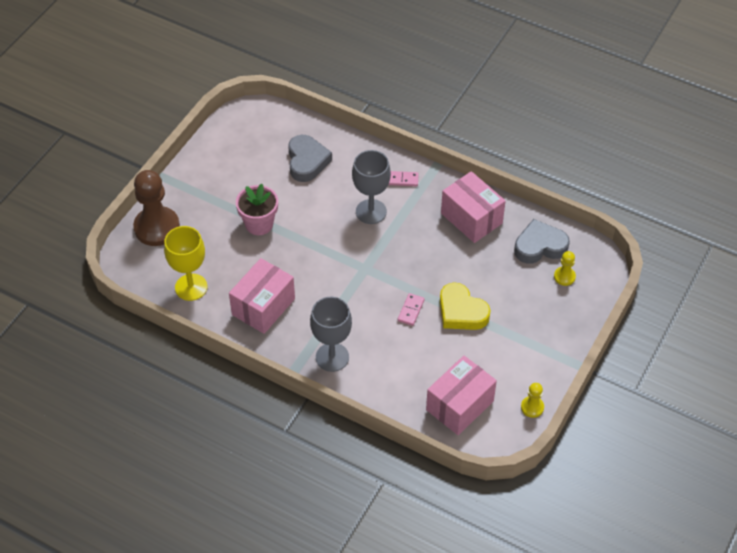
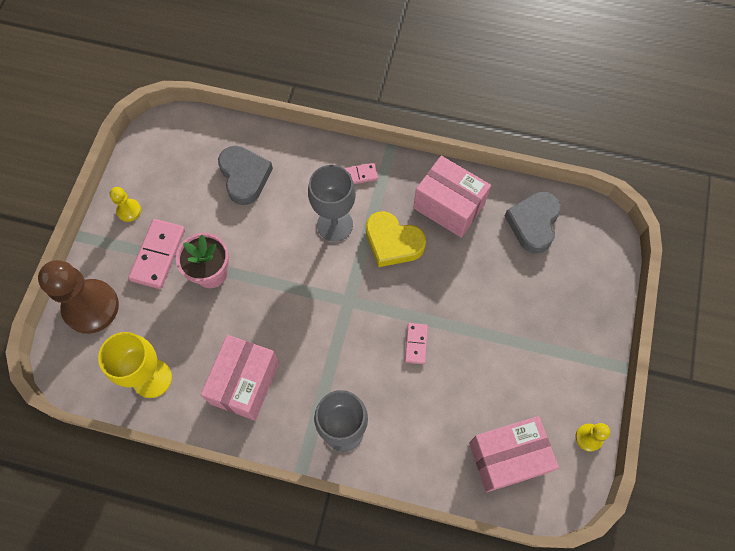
camera: 15 degrees left, 15 degrees up
(220, 202) = (158, 255): none -> pink domino
(459, 405) = (507, 457): pink box -> pink box turned 45 degrees clockwise
(461, 312) = (473, 331): yellow heart -> yellow heart (393, 242)
(540, 246) = (533, 224): grey heart -> grey heart turned 45 degrees counterclockwise
(564, 277) = (571, 256): yellow pawn -> yellow pawn (129, 211)

